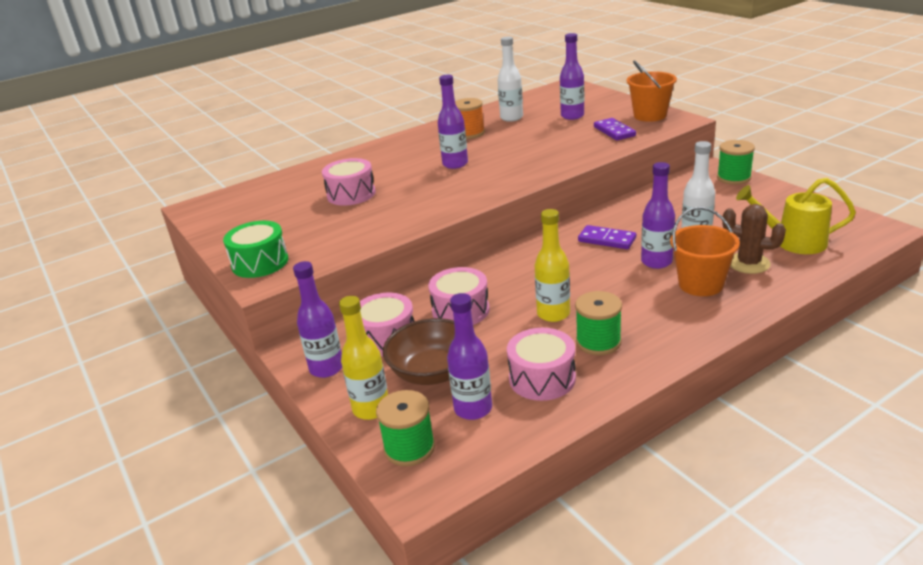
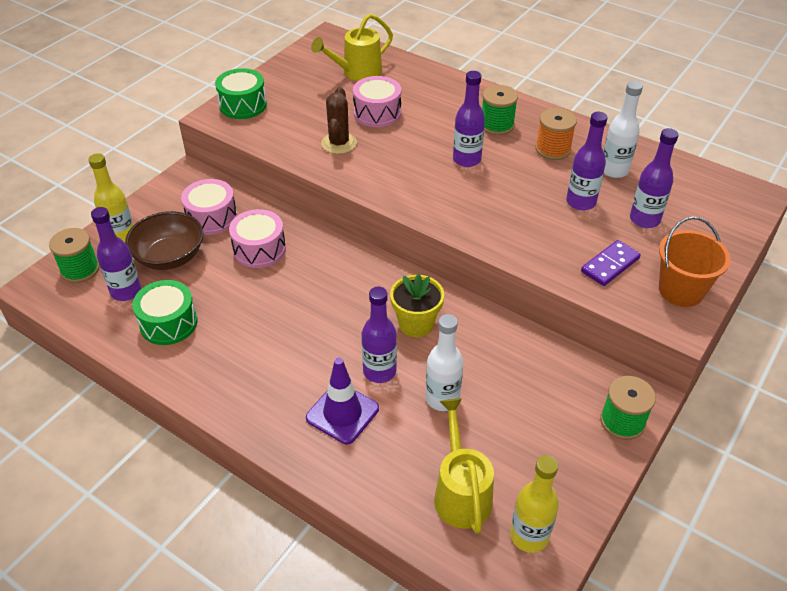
camera: 65 degrees right, 15 degrees up
(275, 198) = (357, 72): none -> yellow watering can
(326, 368) = (167, 198): purple bottle -> purple bottle (581, 202)
(542, 378) = (168, 323): pink drum -> green drum
(553, 314) = (265, 310): yellow bottle -> yellow bottle (529, 536)
(598, 342) = (226, 349): green spool -> green spool (497, 125)
(607, 240) = (416, 324): purple domino -> yellow flower pot
(700, 284) = (342, 413): orange bucket -> purple traffic cone
(748, 263) = (397, 452): brown cactus -> brown cactus (339, 143)

